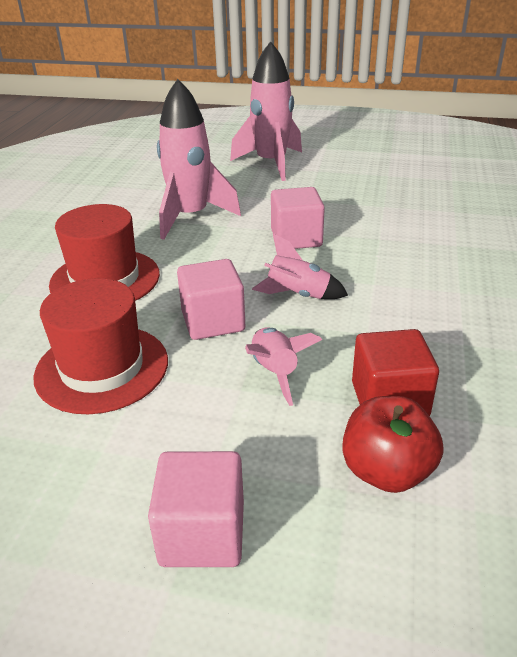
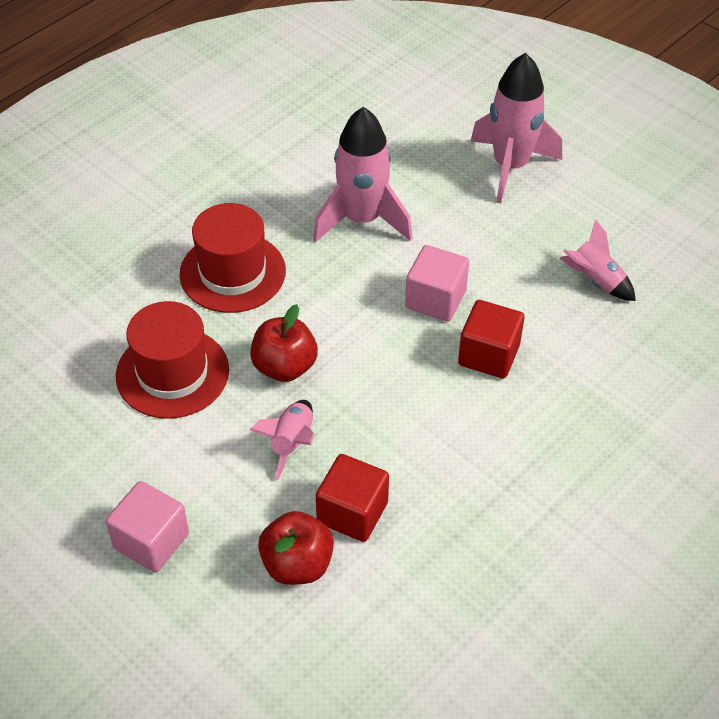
camera: 30 degrees right, 15 degrees up
(213, 321) = (284, 367): pink cube -> red apple
(298, 295) = (376, 372): pink rocket -> pink rocket (595, 280)
(373, 253) = (488, 355): none -> red cube

